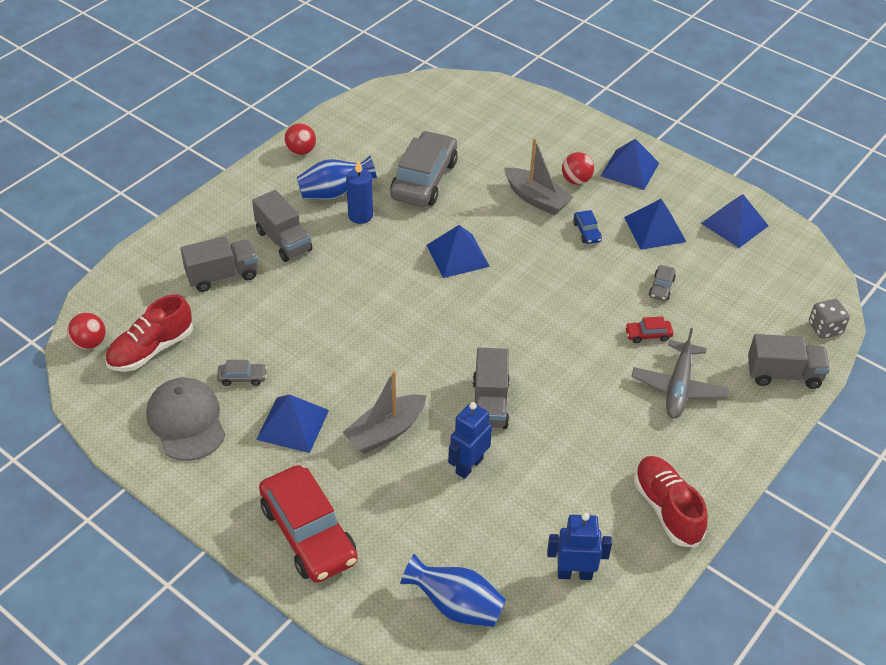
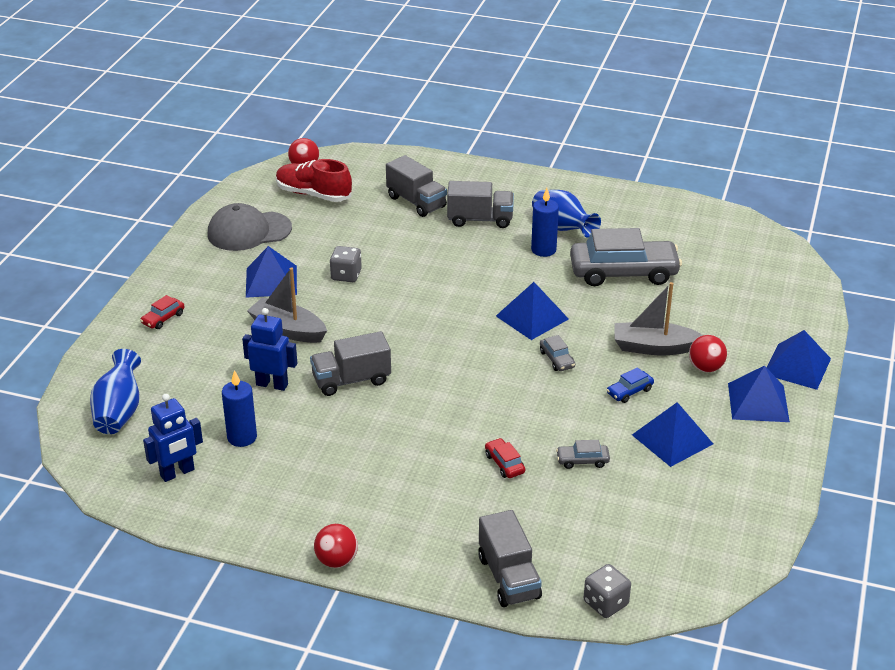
camera: 70 degrees right, 10 degrees down
(186, 421) = (249, 231): grey cap -> grey cap turned 150 degrees counterclockwise
(242, 378) = (308, 243): grey car -> grey car (557, 359)
(284, 241) = (480, 219): grey truck -> grey truck turned 120 degrees counterclockwise
(301, 151) = (604, 196): red ball -> red ball (337, 560)
(308, 533) = (163, 318): red car -> red car, size x0.41
(318, 363) = (346, 275): none -> grey dice
(536, 199) = (653, 347): grey boat -> grey boat turned 75 degrees clockwise
(541, 509) = (242, 437): none -> blue candle
(574, 573) = (177, 473): blue robot -> blue robot turned 75 degrees clockwise
(667, 509) = (277, 519): red shoe -> none
(678, 388) = (442, 499): grey plane -> none
(734, 224) = (730, 500): blue pyramid -> blue pyramid (797, 366)

